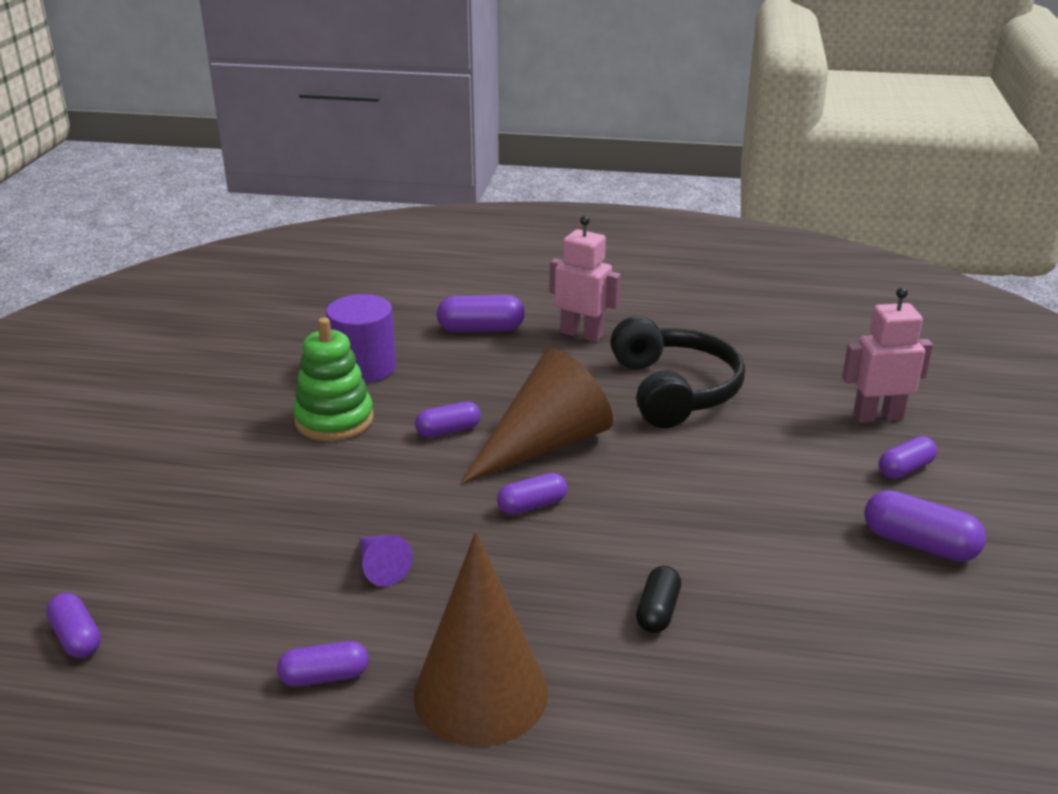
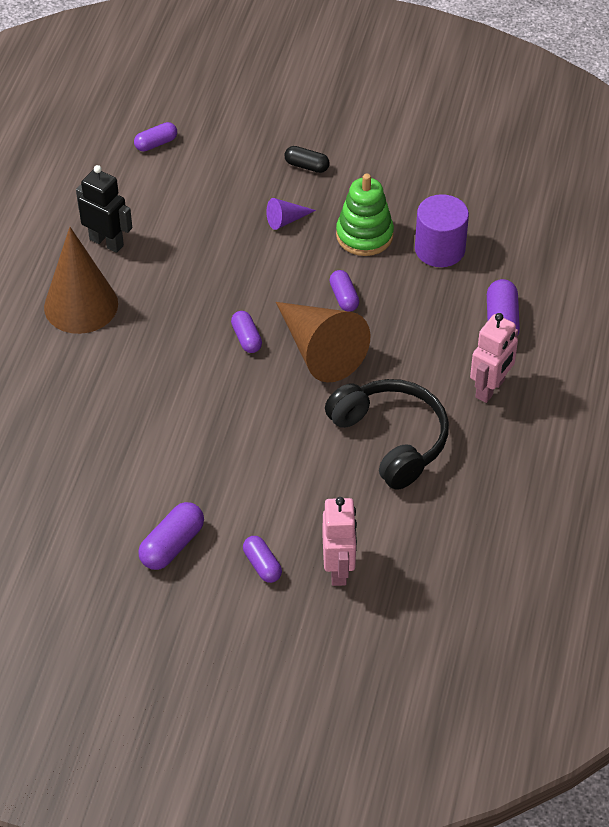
camera: 95 degrees right, 20 degrees up
(324, 677) = (106, 242): purple capsule -> black robot
(380, 567) = (194, 263): purple cone -> purple cone (286, 220)
(658, 611) = (131, 390): black capsule -> black capsule (306, 166)
(674, 390) = (391, 439): black headphones -> black headphones turned 120 degrees counterclockwise

